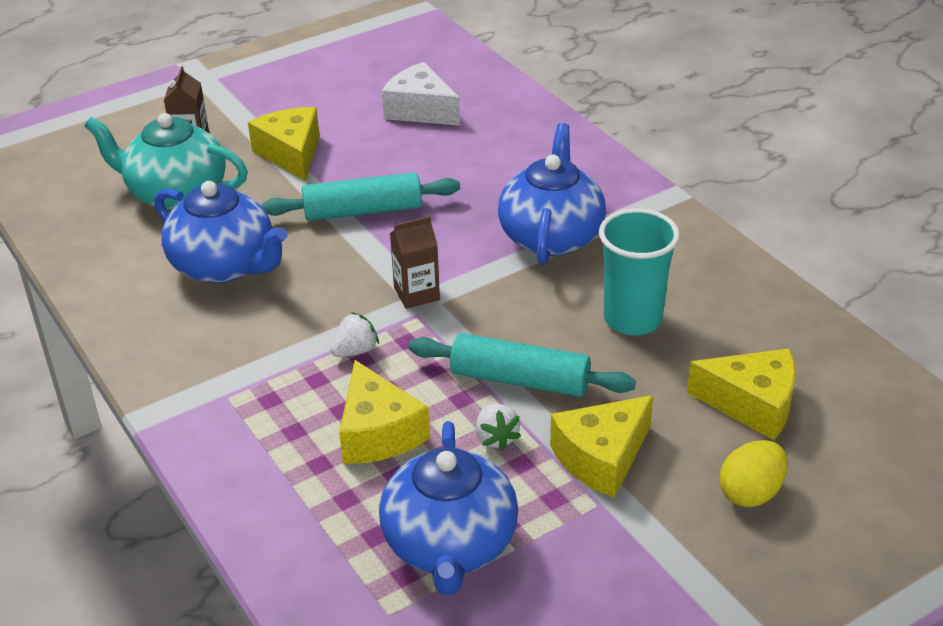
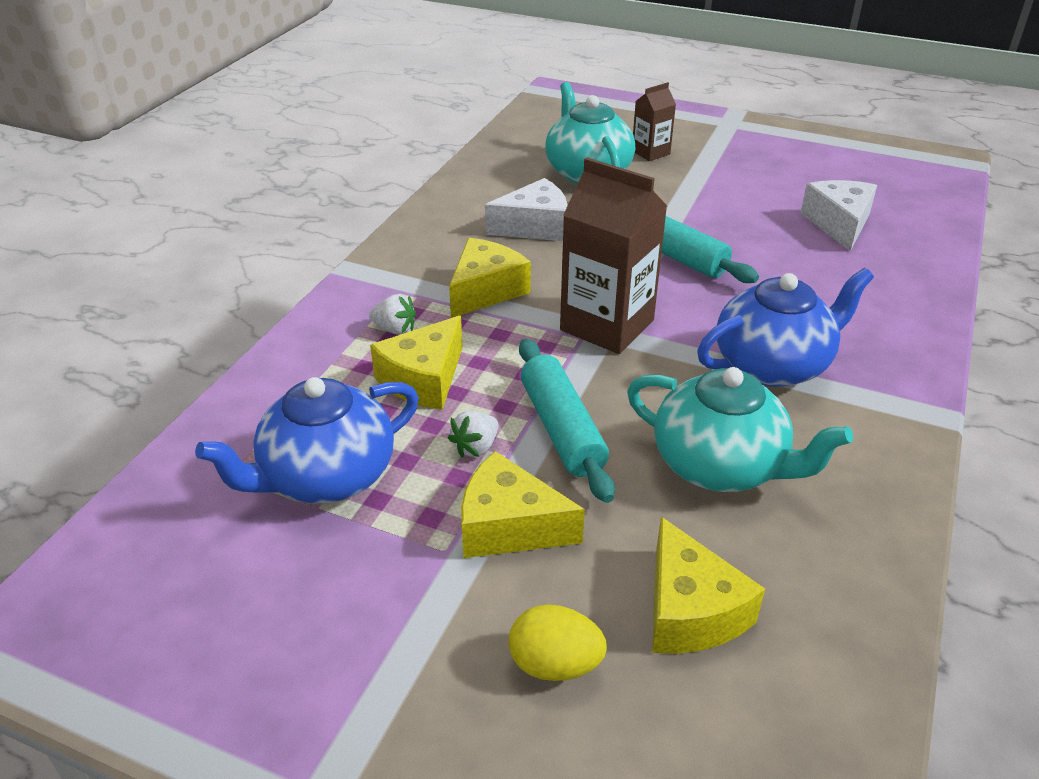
camera: 55 degrees right, 0 degrees up
(225, 266) = (535, 227): blue teapot -> white cheese
(291, 153) = (696, 194): yellow cheese -> yellow cheese (486, 291)
(355, 351) = (506, 326): white strawberry -> white strawberry (395, 329)
(416, 294) = (607, 325): brown carton -> brown carton, size x1.90
(632, 319) = (720, 466): turquoise cup -> turquoise teapot

